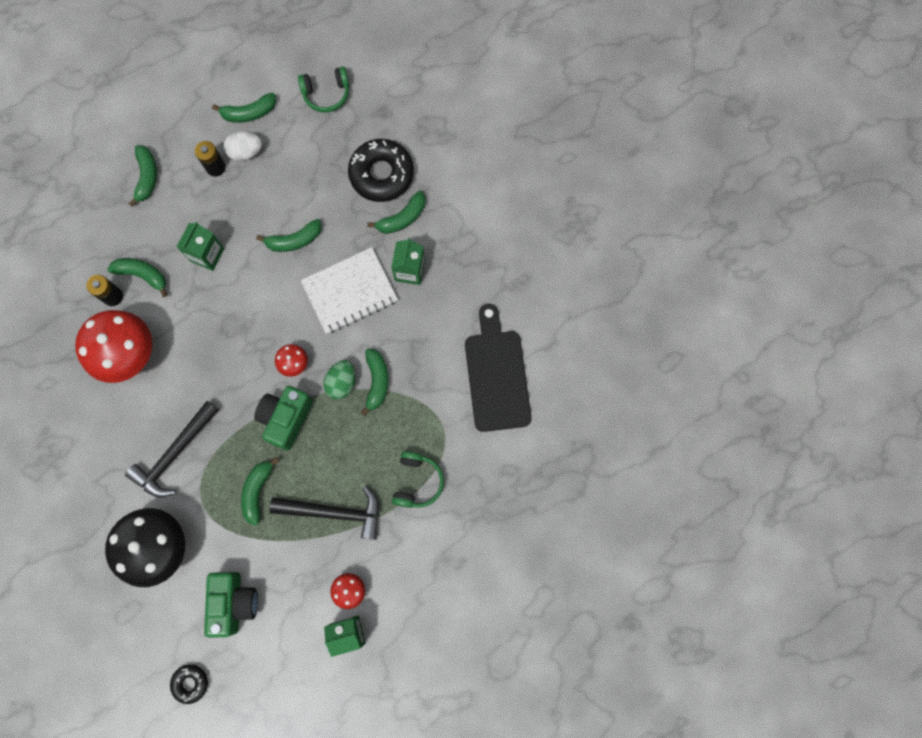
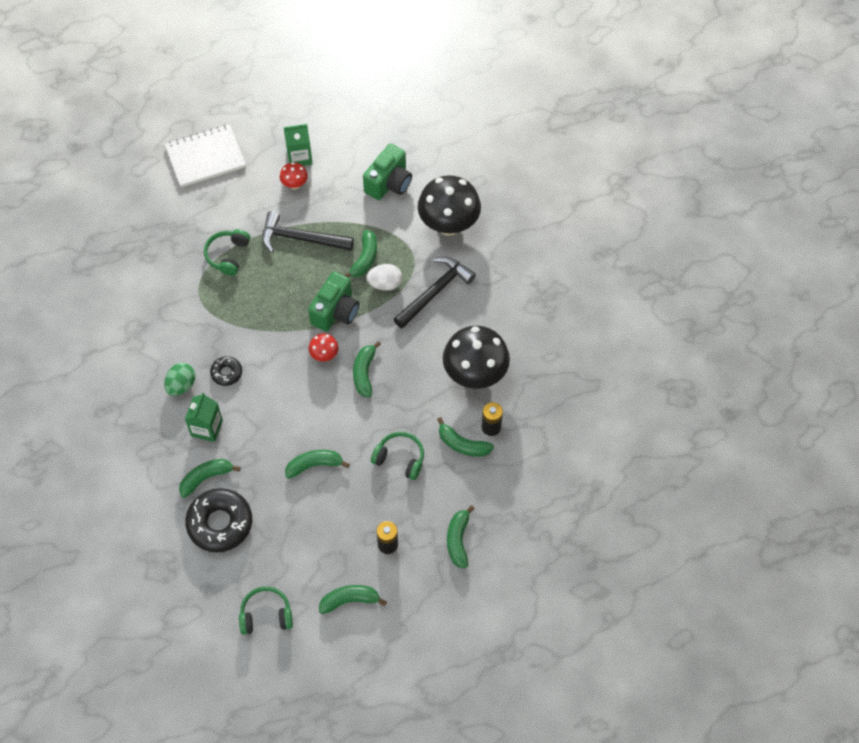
camera: 175 degrees left, 15 degrees down
(129, 355) = (475, 374): red mushroom -> black mushroom
(190, 683) = (426, 135): black donut -> black donut (226, 373)
(207, 254) = (400, 458): green carton -> green headphones
(234, 602) = (389, 183): green camera -> green camera turned 150 degrees counterclockwise
(246, 152) = (356, 558): white egg -> white egg (385, 284)
(342, 382) = (283, 336): green egg -> green egg (181, 385)
(350, 292) = (266, 413): white notebook -> white notebook (205, 157)
(376, 381) = (251, 335): green banana -> green banana (364, 373)
(496, 375) = (143, 332): black cutting board -> none

